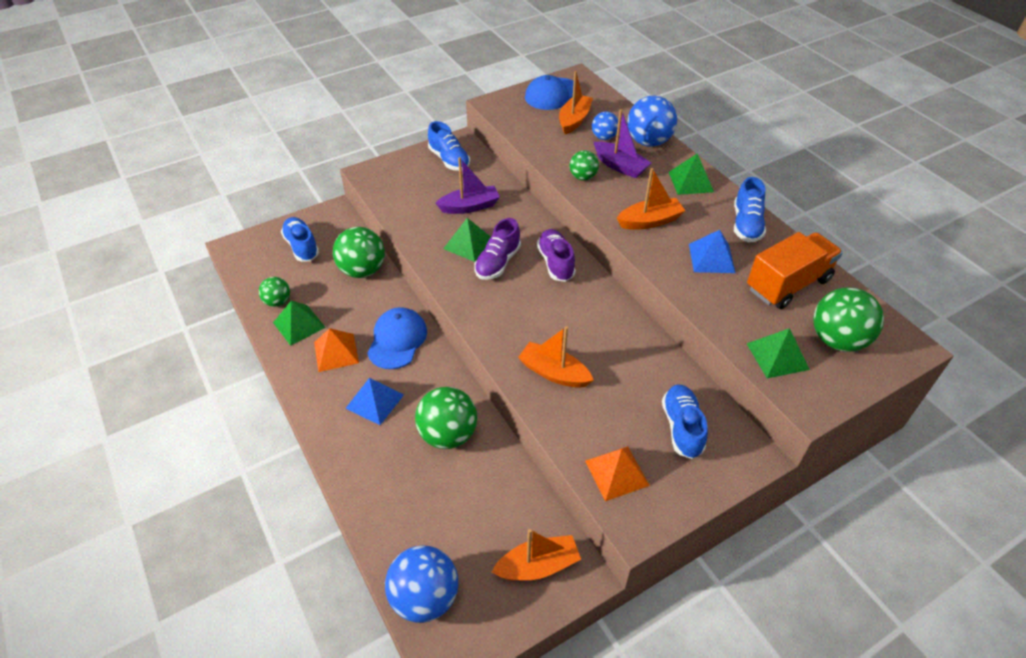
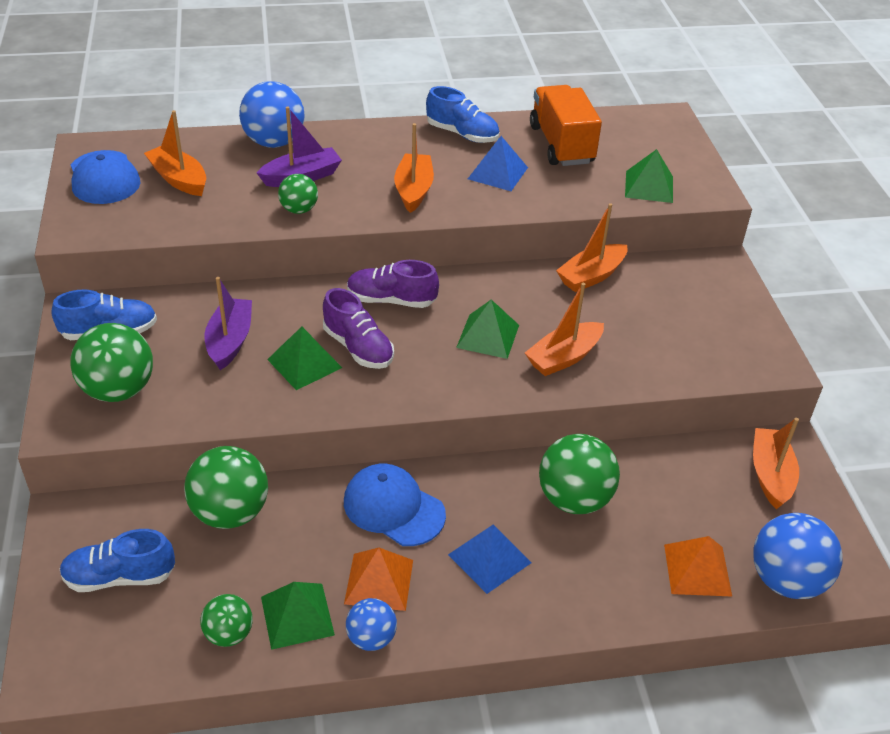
camera: 70 degrees left, 5 degrees down
(604, 137) = (236, 169): blue ball -> blue ball (371, 638)
(617, 473) = (713, 356): orange pyramid -> orange pyramid (697, 569)
(664, 365) = (591, 276): none -> orange boat
(682, 427) = (674, 294): blue shoe -> none
(691, 181) = (369, 141): green pyramid -> green pyramid (488, 336)
(837, 340) = (645, 148): green ball -> green ball (119, 390)

